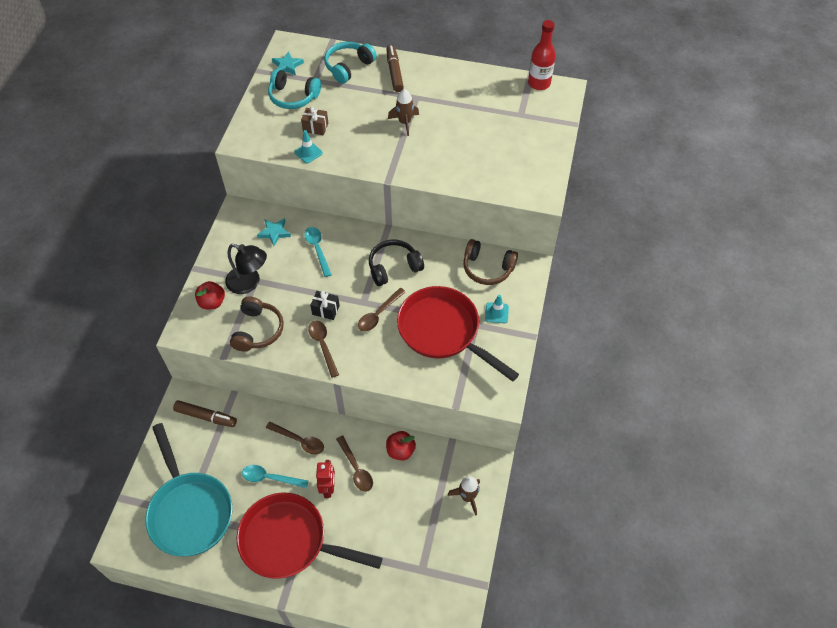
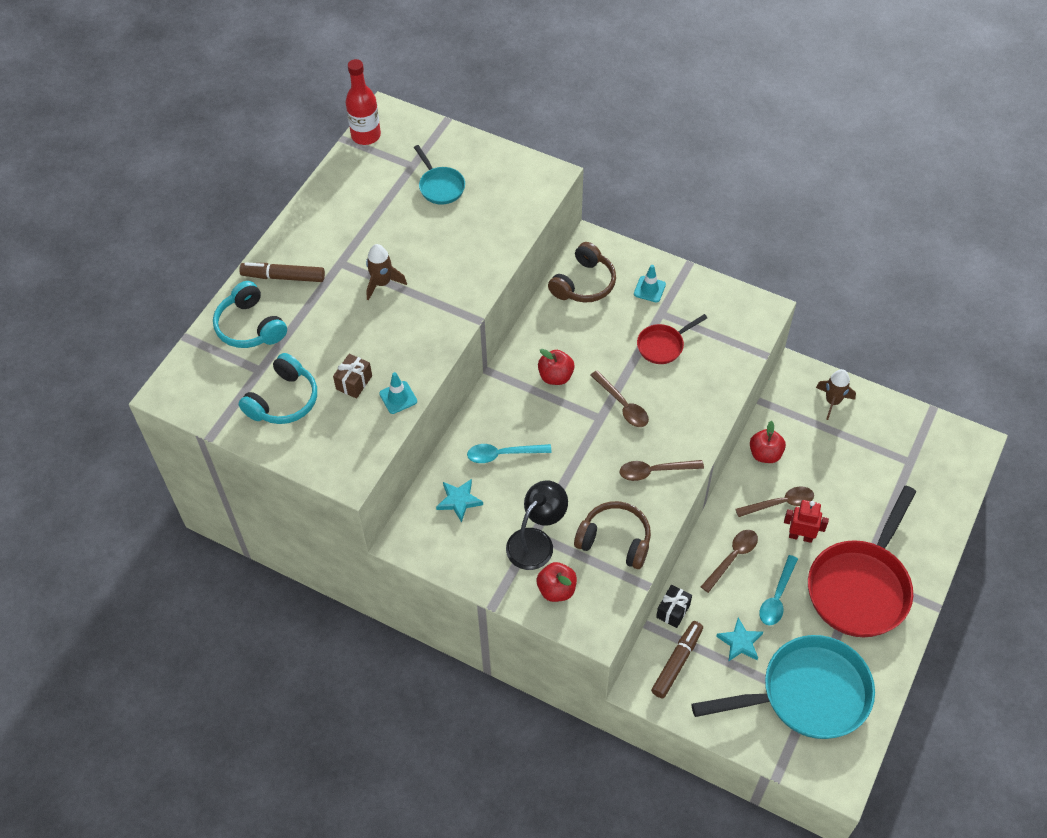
camera: 75 degrees left, 0 degrees up
(287, 66) = (216, 399): turquoise star -> turquoise star (740, 642)
(325, 310) = (602, 460): black gift -> black gift (673, 611)
(394, 267) = (555, 376): black headphones -> red apple
(443, 331) = (663, 345): red pan -> red pan, size x0.47
(506, 134) = (440, 186): none -> turquoise pan

